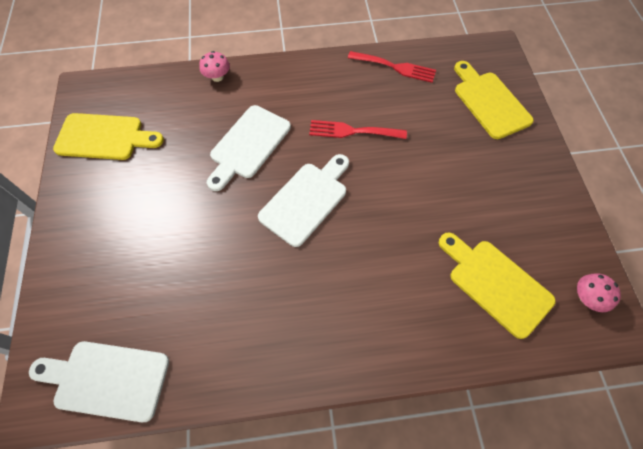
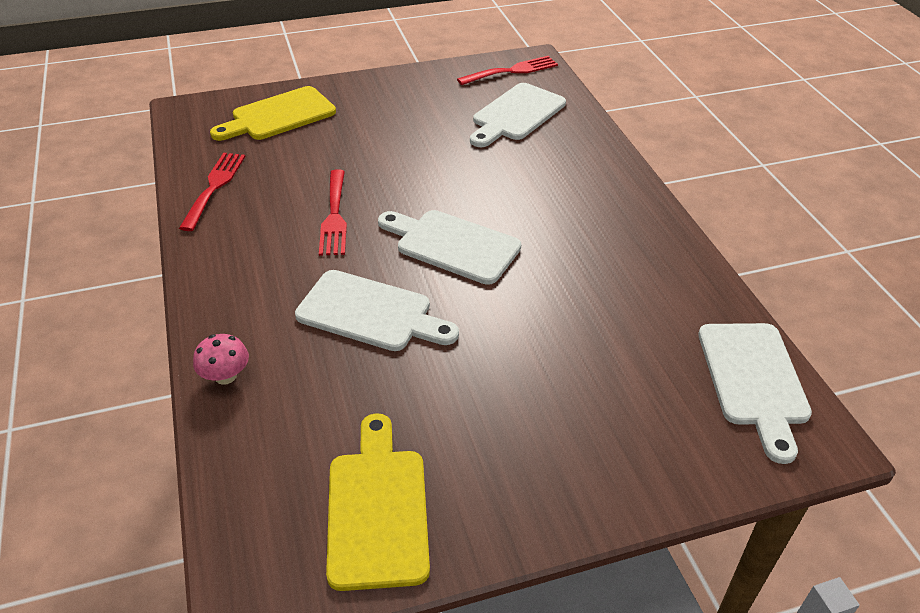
camera: 100 degrees left, 20 degrees down
(495, 284) = (516, 115): yellow cutting board -> white cutting board
(587, 298) = (512, 71): pink mushroom -> red fork

